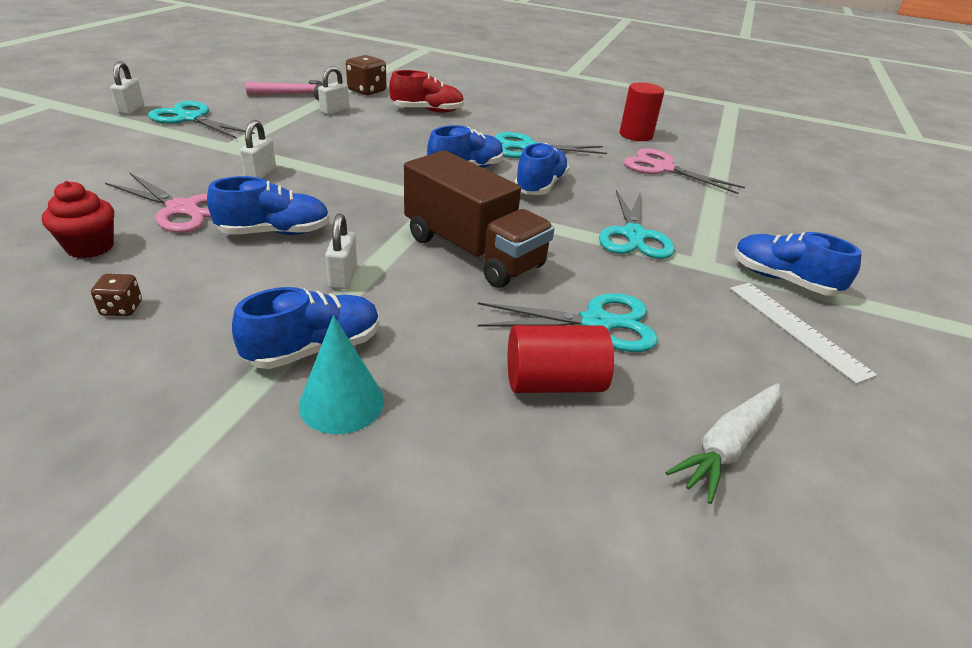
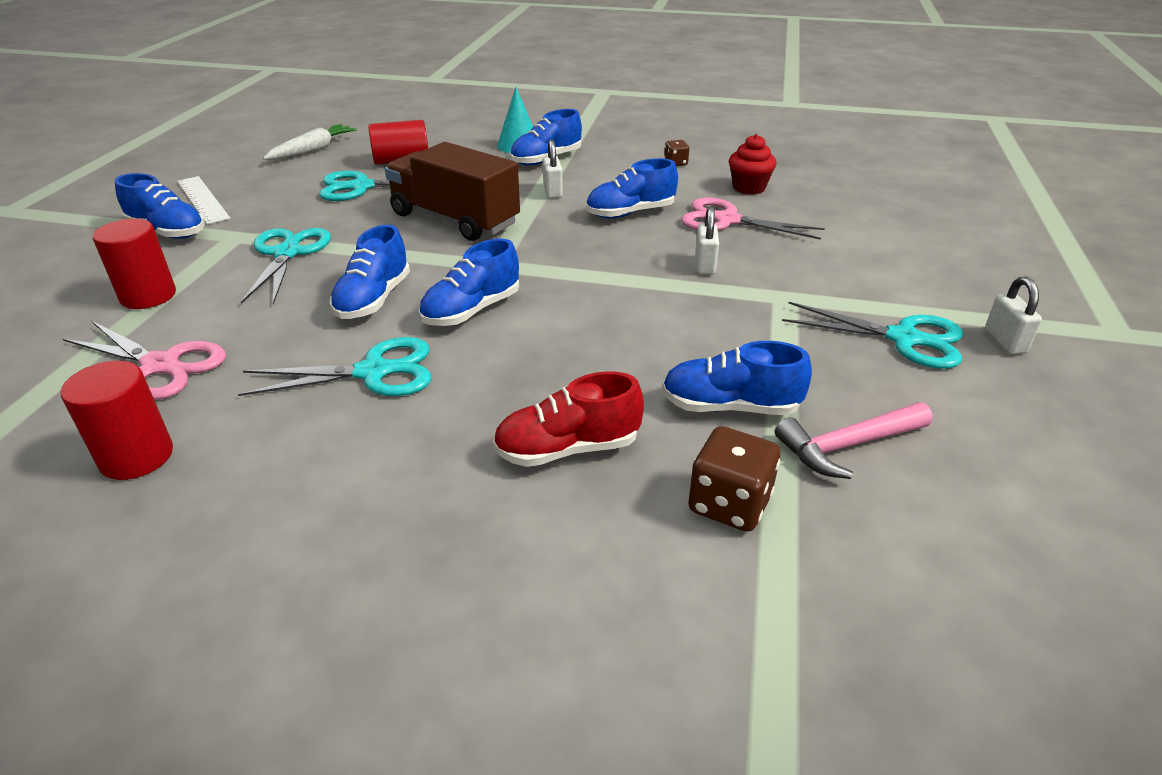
camera: 175 degrees right, 0 degrees up
(334, 111) = (730, 407): white padlock -> blue shoe
(721, 213) = (148, 296): none -> red cylinder

